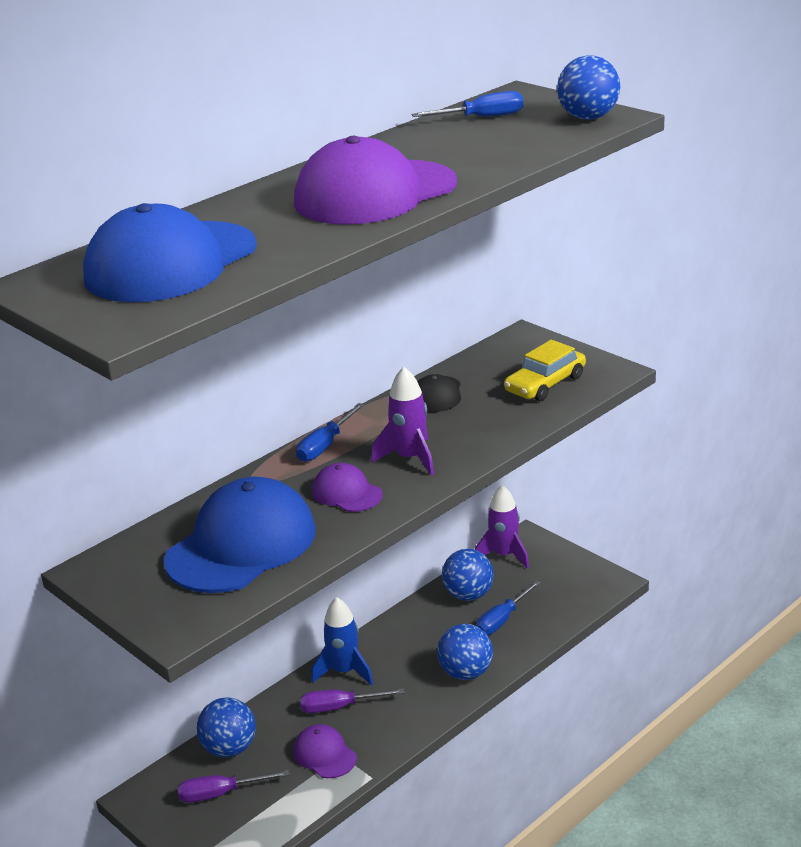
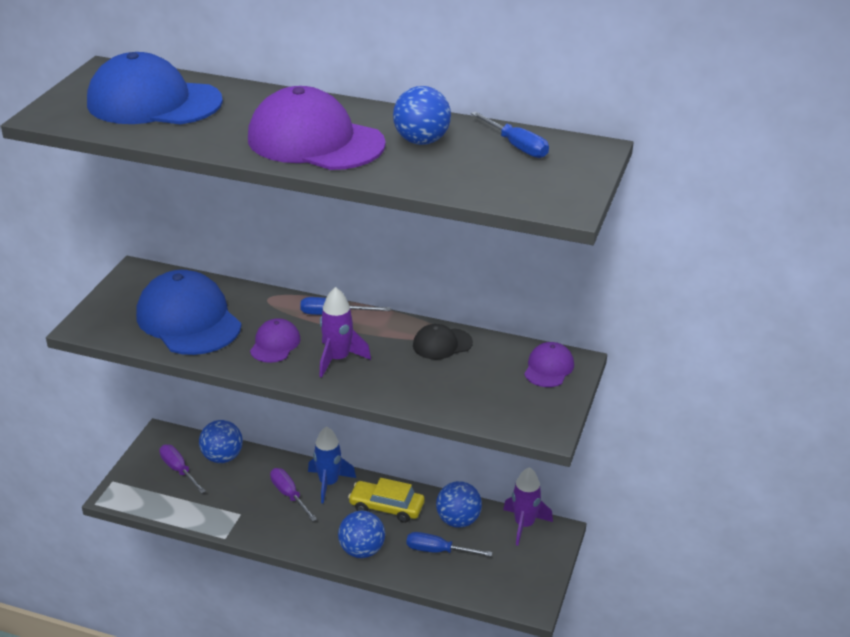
camera: 60 degrees right, 5 degrees up
(241, 545) = (188, 320): blue cap -> blue cap turned 135 degrees counterclockwise
(324, 754) = (237, 505): purple cap -> purple cap (548, 368)
(545, 384) = (497, 397): yellow car -> yellow car (386, 507)
(588, 118) = (553, 195): blue ball -> blue ball (421, 141)

